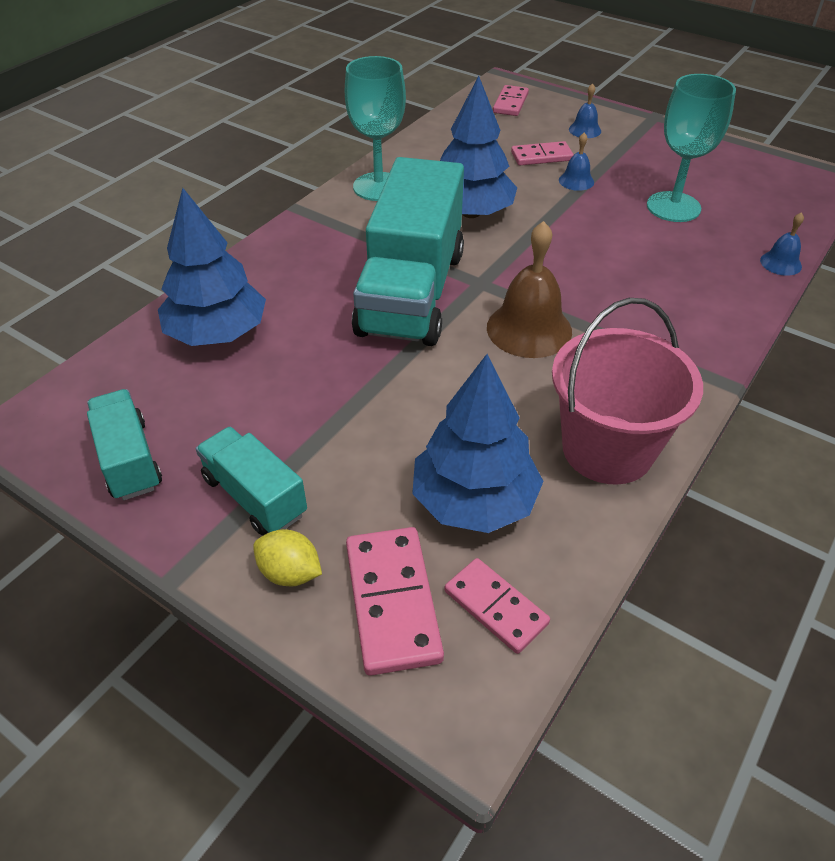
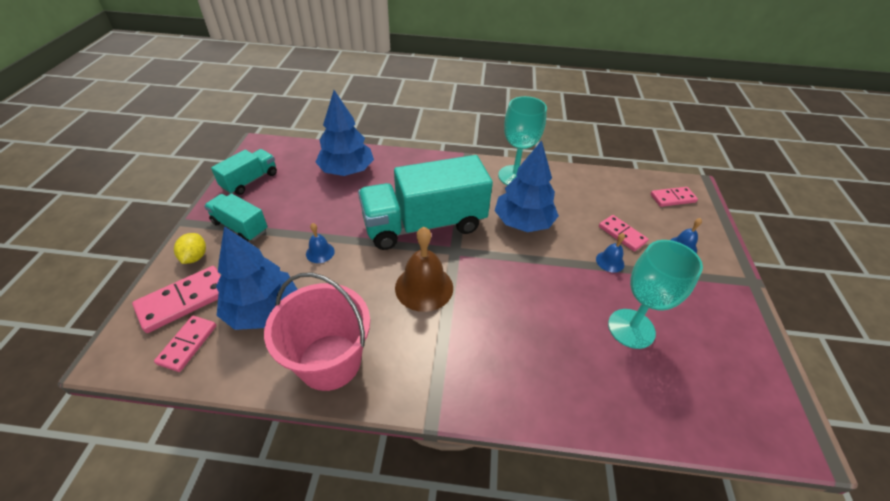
camera: 60 degrees right, 0 degrees up
(254, 496) = (240, 227): turquoise truck -> turquoise truck turned 75 degrees counterclockwise
(780, 263) = (617, 426): blue bell -> blue bell (320, 252)

